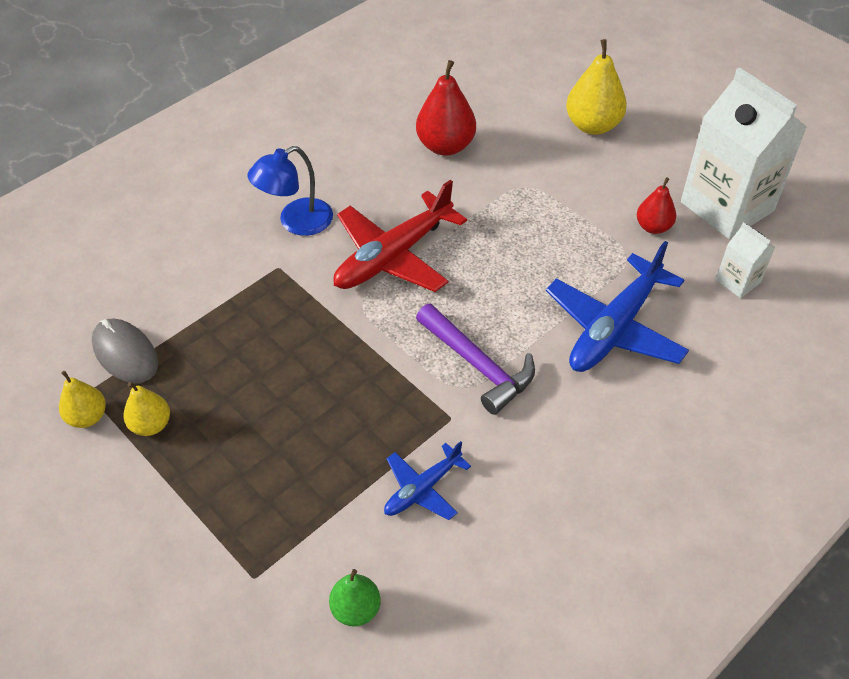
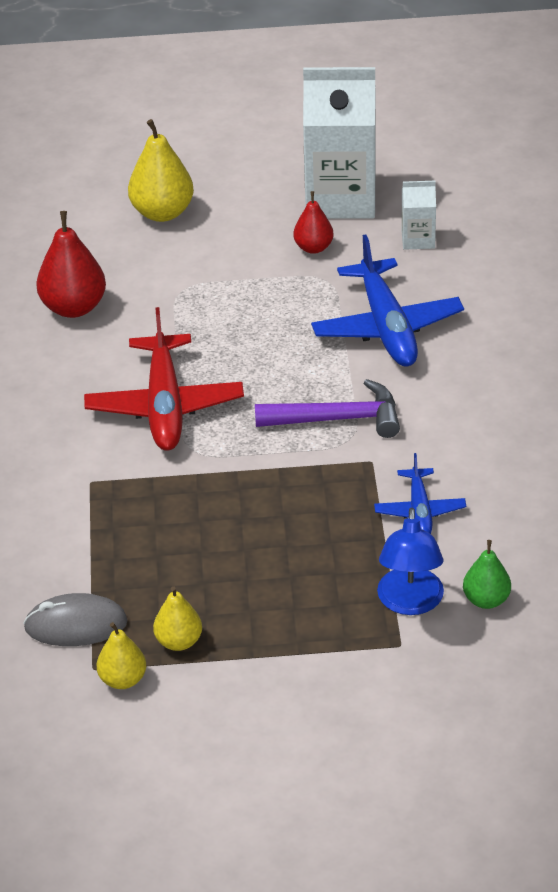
camera: 50 degrees left, 10 degrees down
(296, 222) = (49, 444): blue lamp -> blue lamp (410, 603)

